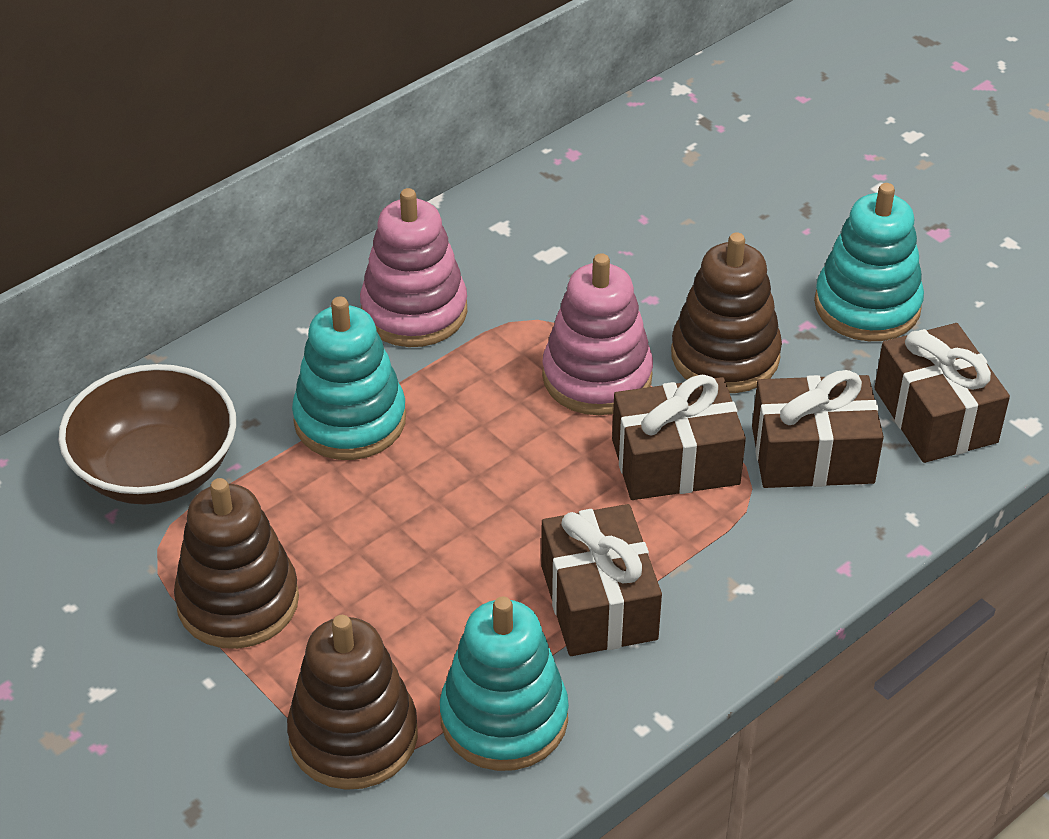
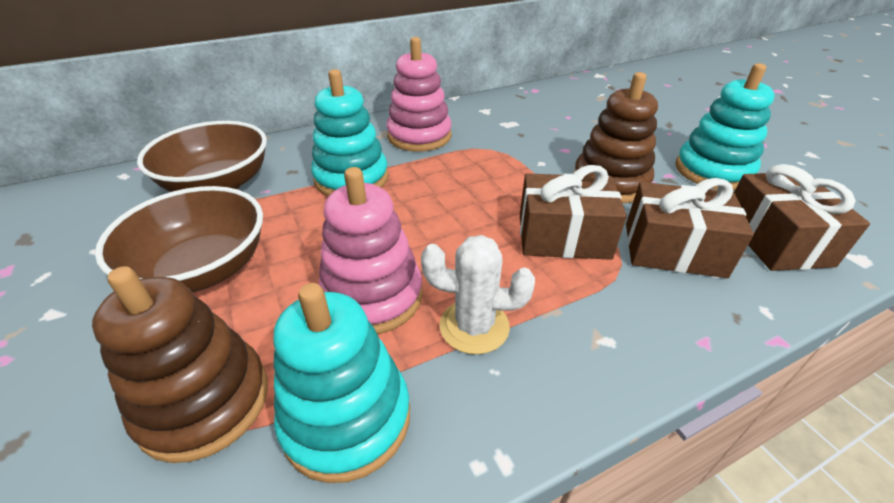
camera: 15 degrees right, 5 degrees down
(238, 601) = (202, 269): brown stacking toy -> brown bowl
(597, 377) = (519, 181): pink stacking toy -> pink stacking toy (372, 296)
(598, 602) = (474, 326): brown gift -> white cactus

